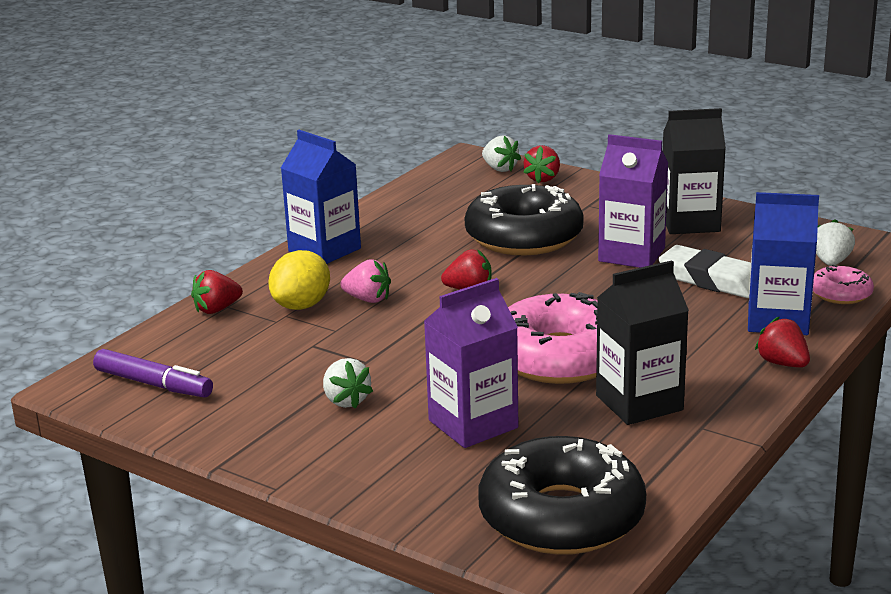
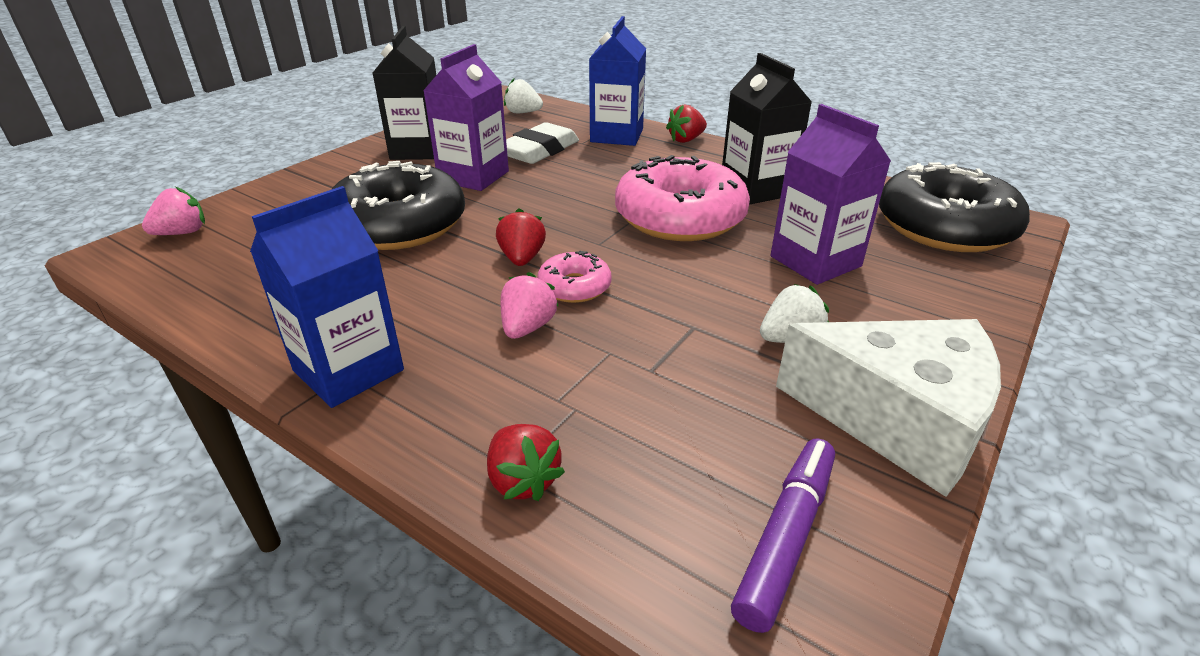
camera: 90 degrees left, 10 degrees up
(243, 434) = (897, 419): none -> white cheese
(301, 305) = (531, 385): yellow lemon -> none
(500, 169) = (182, 233): white strawberry -> pink strawberry
(543, 179) = (243, 209): red strawberry -> none
(840, 294) = (577, 115): pink donut -> pink donut (574, 287)

